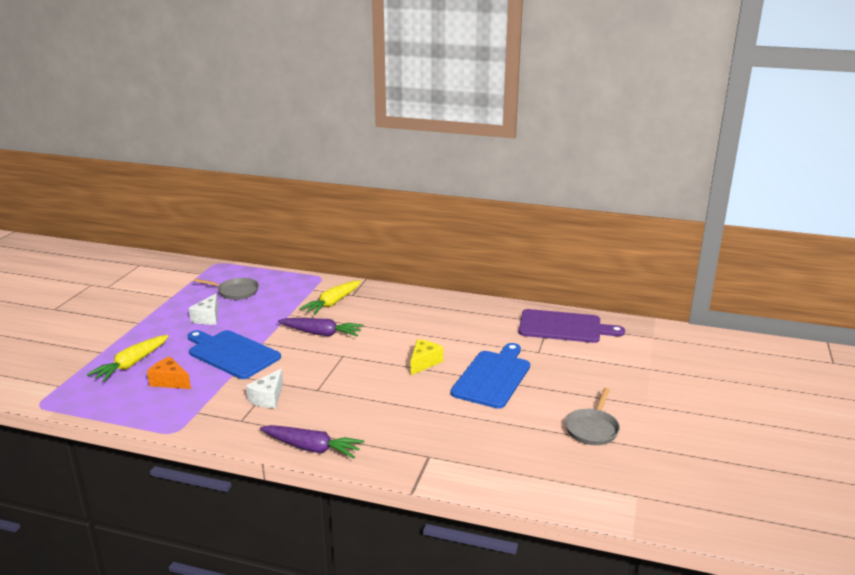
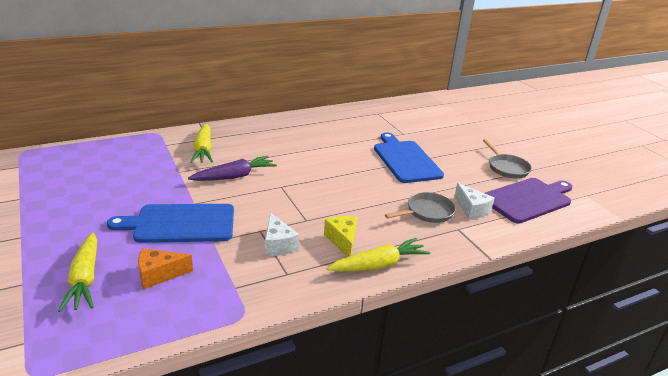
camera: 45 degrees left, 5 degrees up
(208, 318) = (99, 203): white cheese -> white cheese (471, 209)
(235, 292) = (89, 170): grey pan -> grey pan (427, 212)
(312, 448) = (379, 265): purple carrot -> yellow carrot
(424, 362) = (348, 168): yellow cheese -> yellow cheese (342, 240)
(564, 327) = (391, 113): purple cutting board -> purple cutting board (528, 199)

